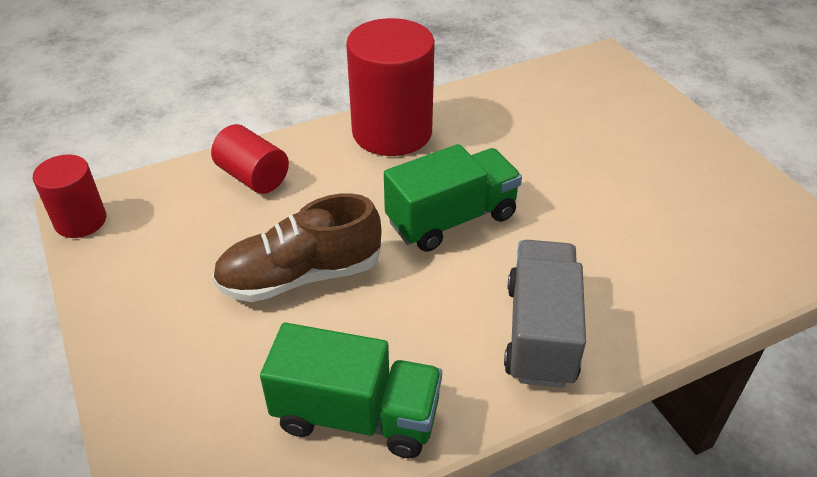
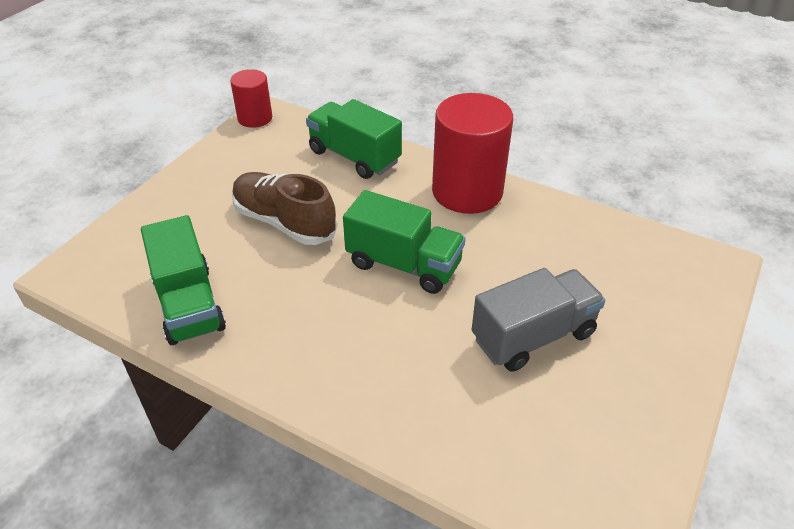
camera: 55 degrees right, 0 degrees up
(253, 177) = (354, 157): red cylinder -> green truck
(540, 333) = (328, 363): grey truck -> grey truck (533, 336)

